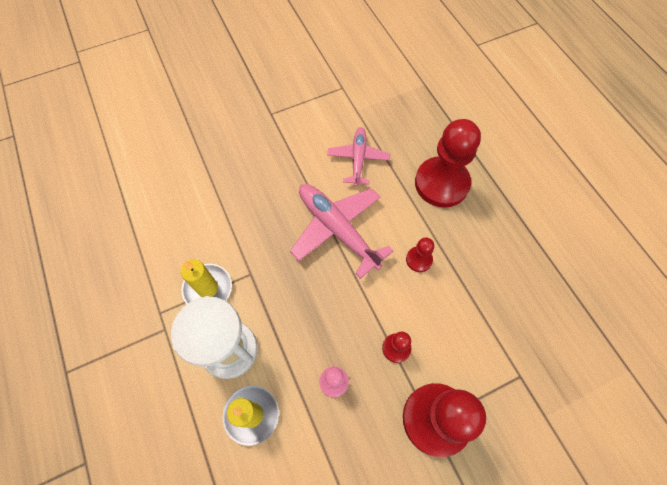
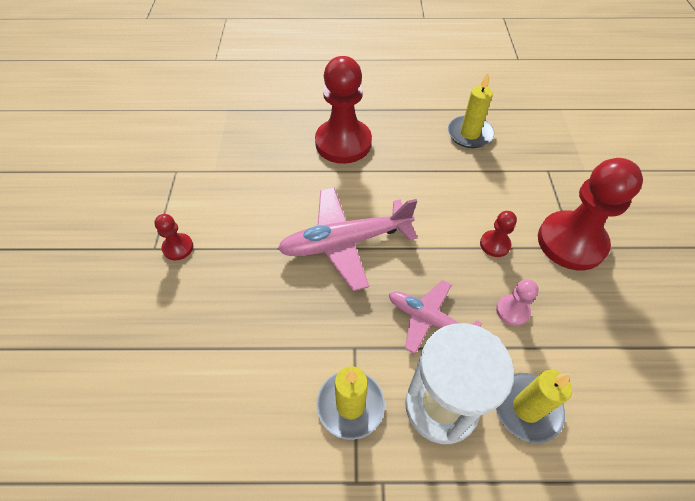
camera: 65 degrees left, 10 degrees down
(358, 159) = (274, 193): pink plane -> pink plane (430, 320)
(419, 259) = (412, 191): red pawn -> red pawn (178, 247)
(523, 285) = (469, 134): none -> yellow candle

